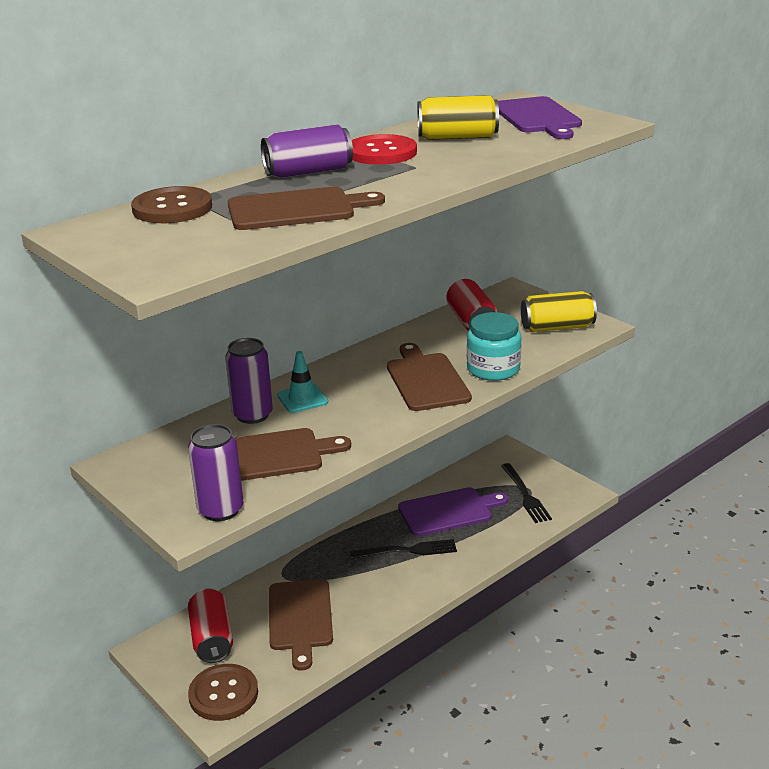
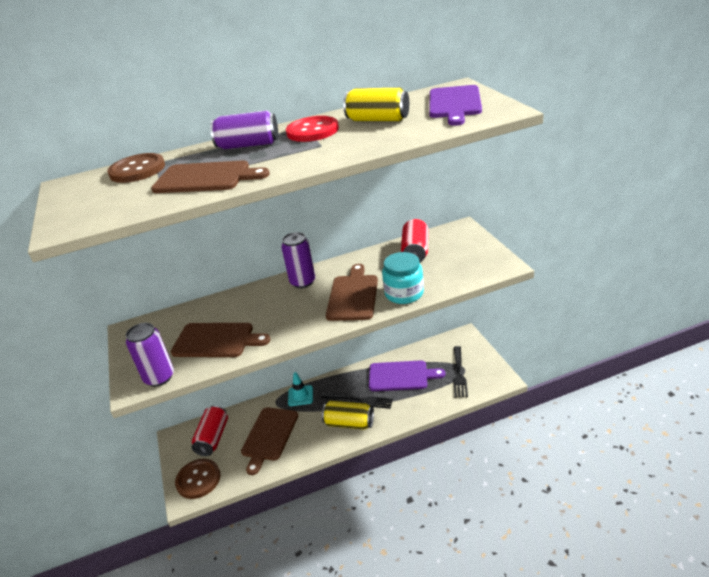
camera: 25 degrees right, 5 degrees up
(252, 415) = (228, 306): purple can -> purple can (303, 282)
(302, 399) = (266, 298): turquoise traffic cone -> turquoise traffic cone (300, 396)
(557, 327) = (473, 264): yellow can -> yellow can (349, 423)

